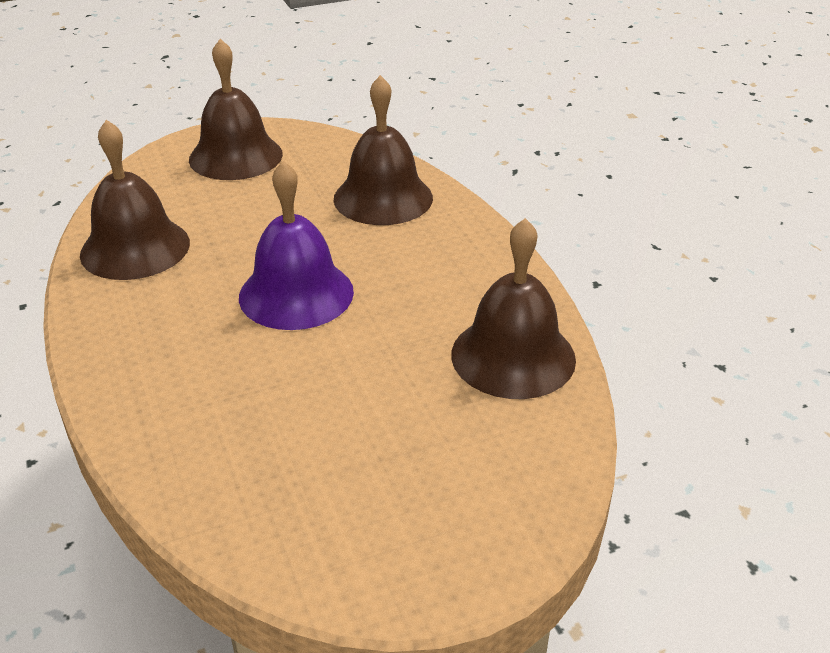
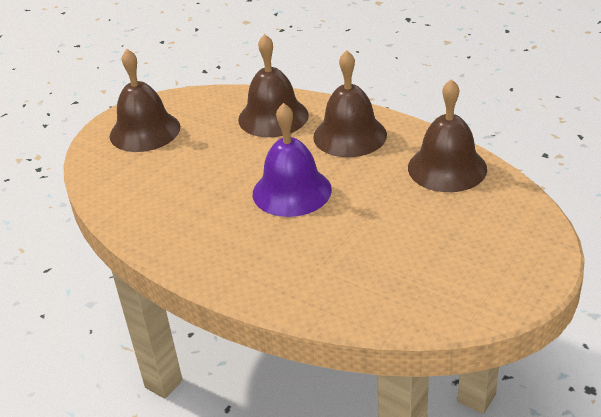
camera: 30 degrees left, 0 degrees up
(135, 248) = (155, 212): brown bell -> brown bell (350, 135)

